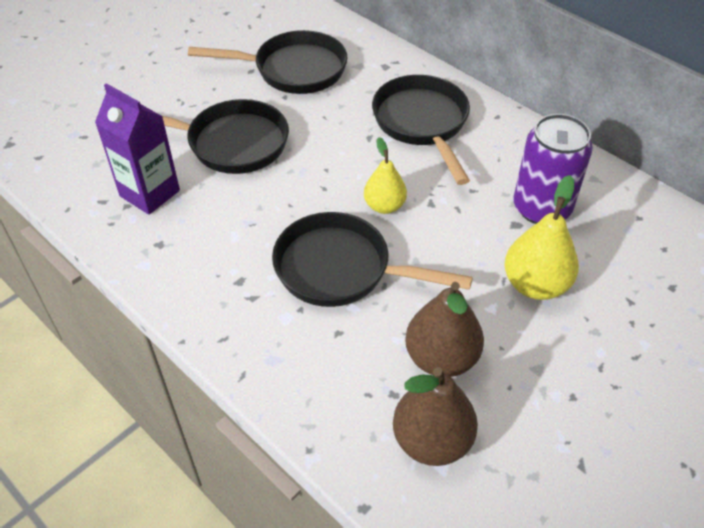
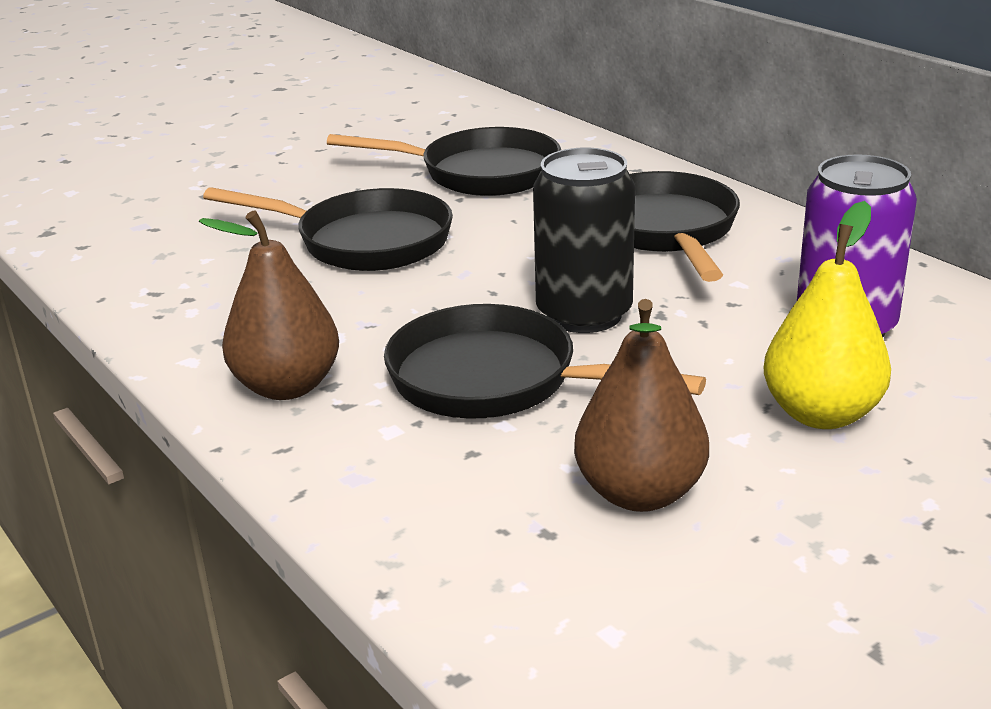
camera: 10 degrees right, 20 degrees down
(150, 193) = (227, 287): purple carton -> none
(384, 206) = (584, 314): yellow pear -> black can
(432, 440) = (601, 596): brown pear -> brown pear (287, 386)

